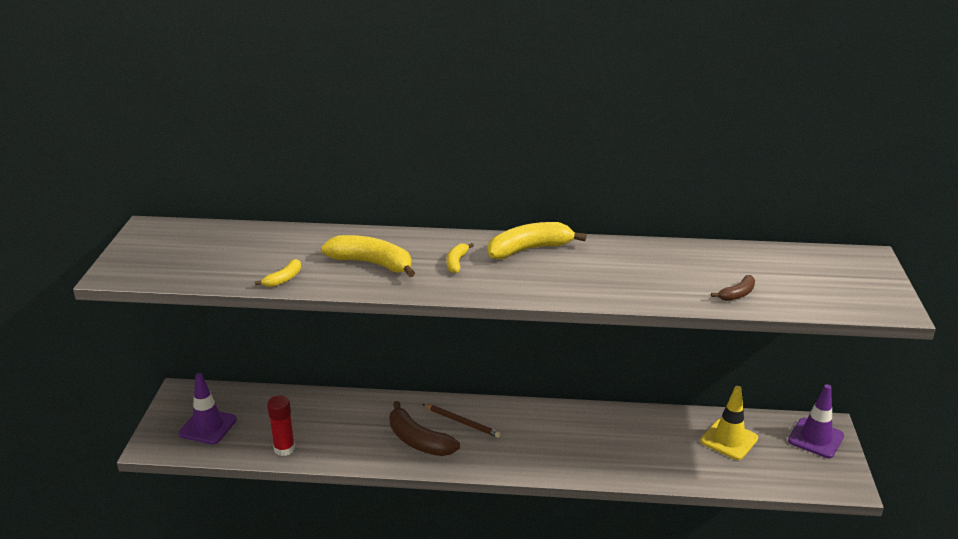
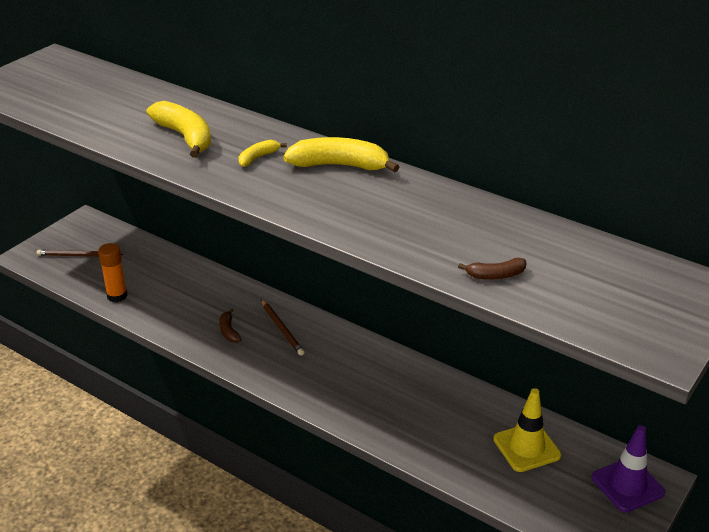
camera: 30 degrees right, 5 degrees up
(208, 426) = (78, 256): purple traffic cone -> brown pencil
(283, 279) = (99, 129): yellow banana -> none
(284, 449) = (117, 296): red glue stick -> orange glue stick
(418, 441) = (229, 331): brown banana -> brown banana, size x0.52

